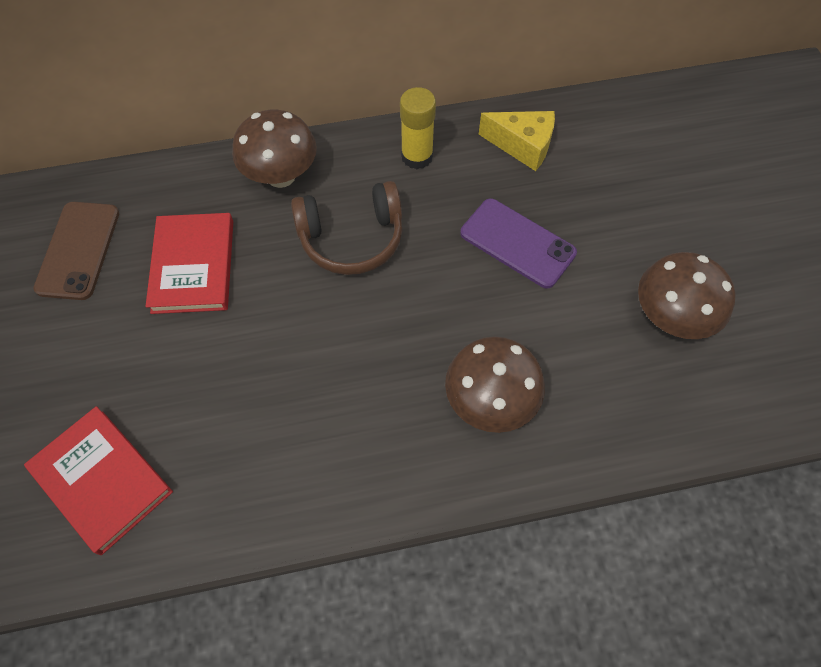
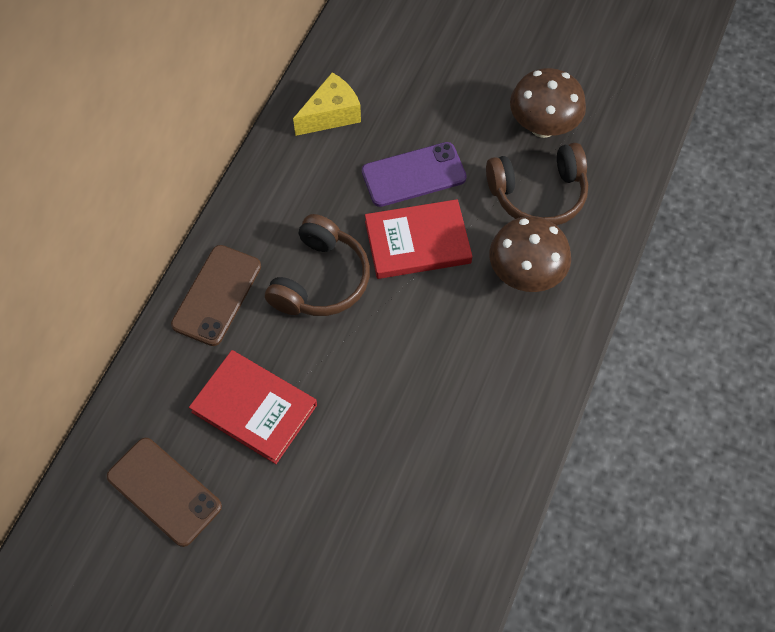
camera: 55 degrees left, 0 degrees up
(102, 480) = (402, 572): red book -> red book (417, 242)
(281, 175) = (217, 295): brown mushroom -> brown phone
(417, 156) = (280, 189): yellow glue stick -> none
(589, 359) = (538, 194): none -> brown headphones

